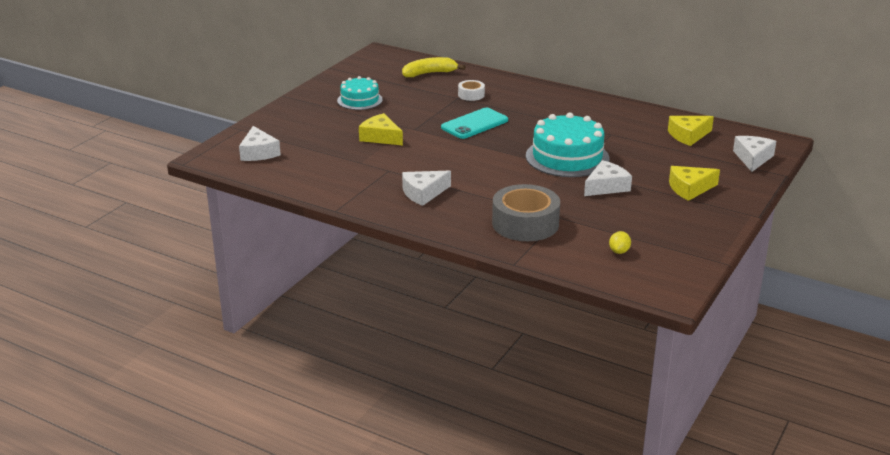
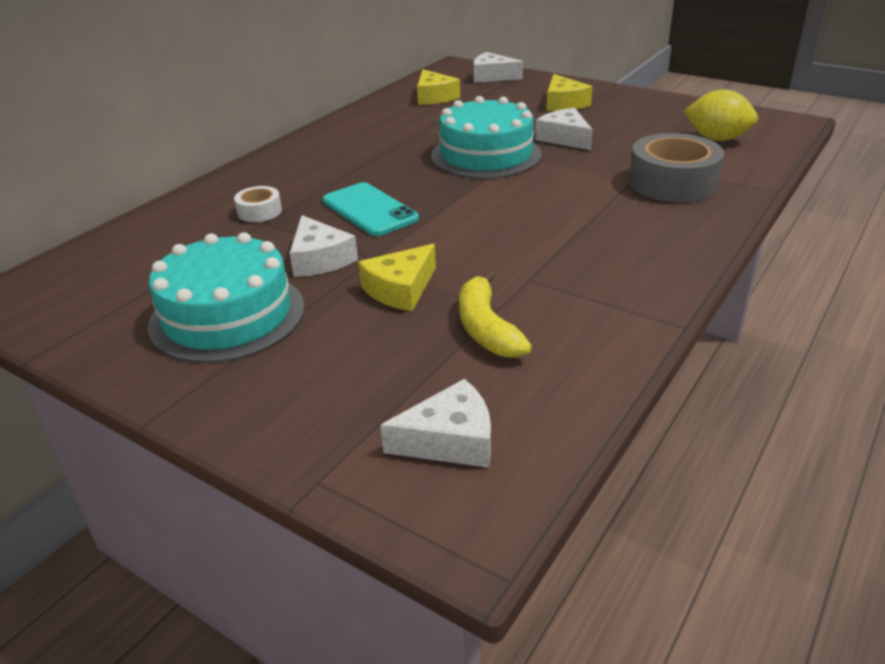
camera: 85 degrees left, 5 degrees up
(360, 100) = (227, 315): turquoise cake -> turquoise cake, size x1.67
(423, 193) = (605, 249): white cheese -> white cheese (320, 259)
(429, 73) = (147, 246): yellow banana -> yellow banana (486, 328)
(619, 251) = (716, 139): yellow lemon -> yellow lemon, size x2.01

